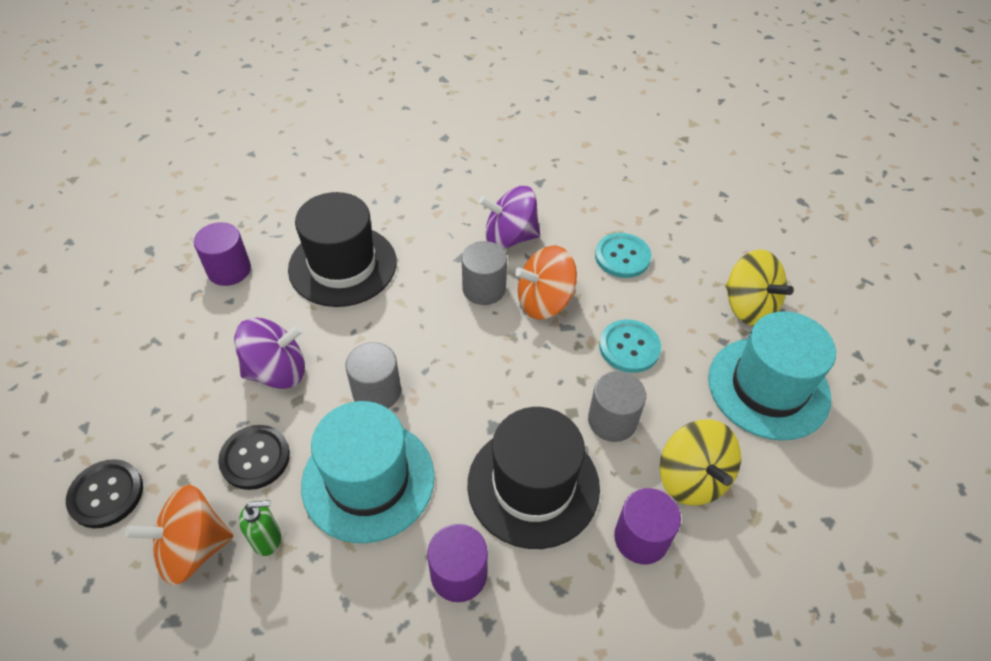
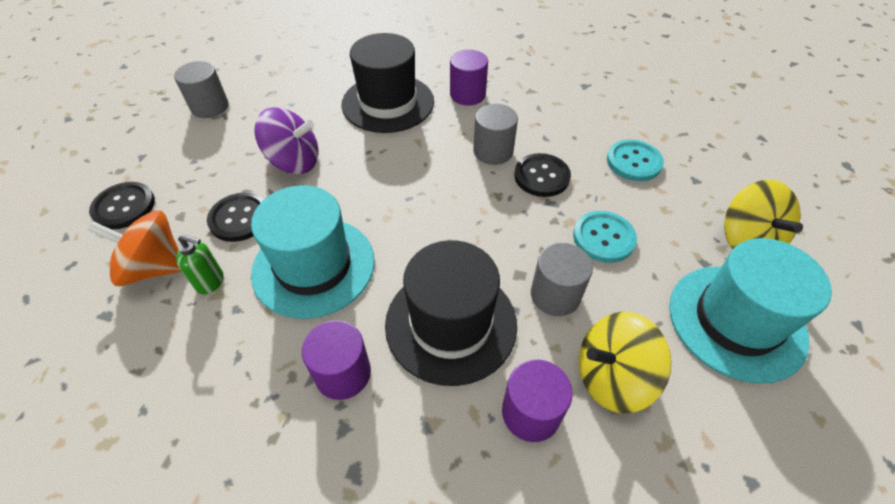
camera: 25 degrees right, 0 degrees up
(229, 270) = (303, 83): purple cylinder -> purple cylinder (467, 94)
(376, 391) = (360, 201): grey cylinder -> grey cylinder (210, 107)
(510, 237) = (536, 119): purple spinning top -> none
(544, 301) = (541, 176): orange spinning top -> black button
(692, 478) = (612, 377): yellow spinning top -> yellow spinning top turned 75 degrees clockwise

